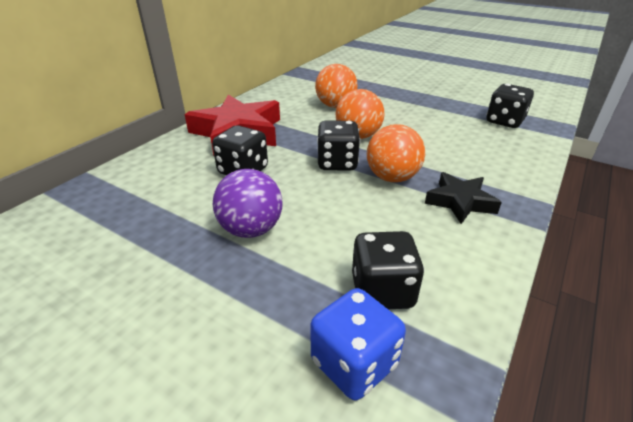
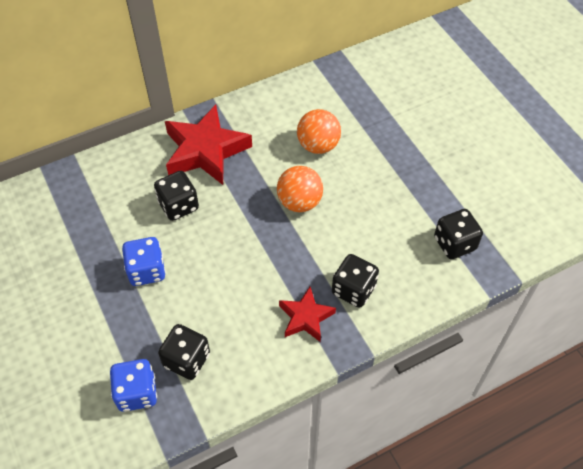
camera: 30 degrees right, 20 degrees up
(251, 229) = (147, 271): purple ball -> blue dice
(337, 163) = (253, 230): black dice -> black dice (353, 290)
(392, 177) = (281, 267): orange ball -> none
(460, 202) = (305, 317): black star -> red star

